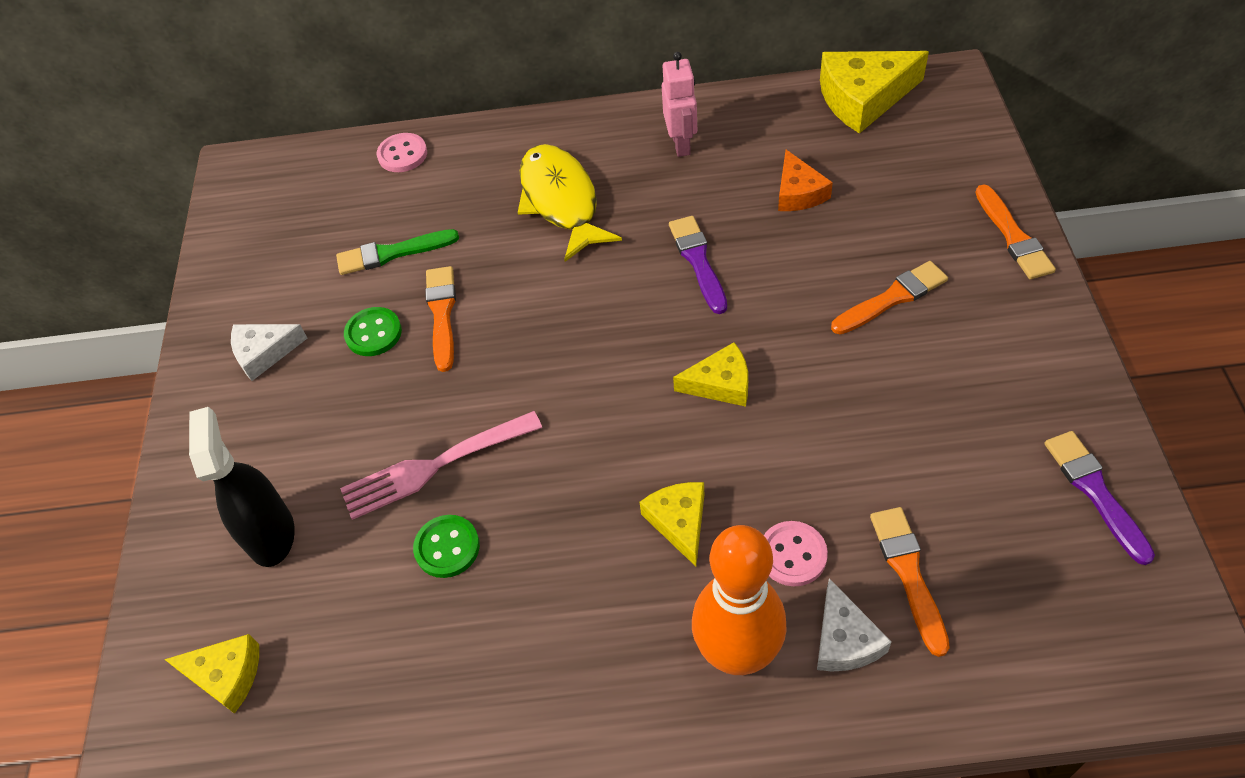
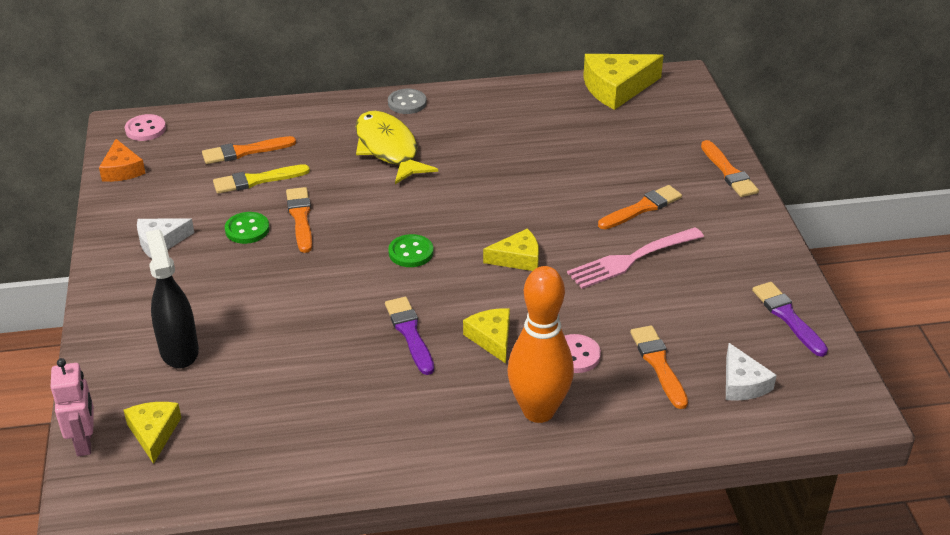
camera: 10 degrees left, 15 degrees down
(226, 675) = (154, 433): yellow cheese -> yellow cheese turned 105 degrees counterclockwise
(381, 207) = (245, 151): none -> orange brush
(392, 253) = (257, 180): green brush -> yellow brush
(402, 154) = (259, 118): pink button -> pink button (145, 129)
(434, 466) = (303, 309): pink fork -> pink fork (631, 259)
(447, 547) = (318, 356): green button -> green button (411, 252)
(589, 127) = (407, 103): none -> grey button
(681, 144) = (479, 115): pink robot -> pink robot (85, 442)
(698, 261) = (496, 186): purple brush -> purple brush (410, 333)
(798, 192) = (570, 145): orange cheese -> orange cheese (122, 170)
(844, 639) = (614, 401): white cheese -> white cheese (742, 383)

